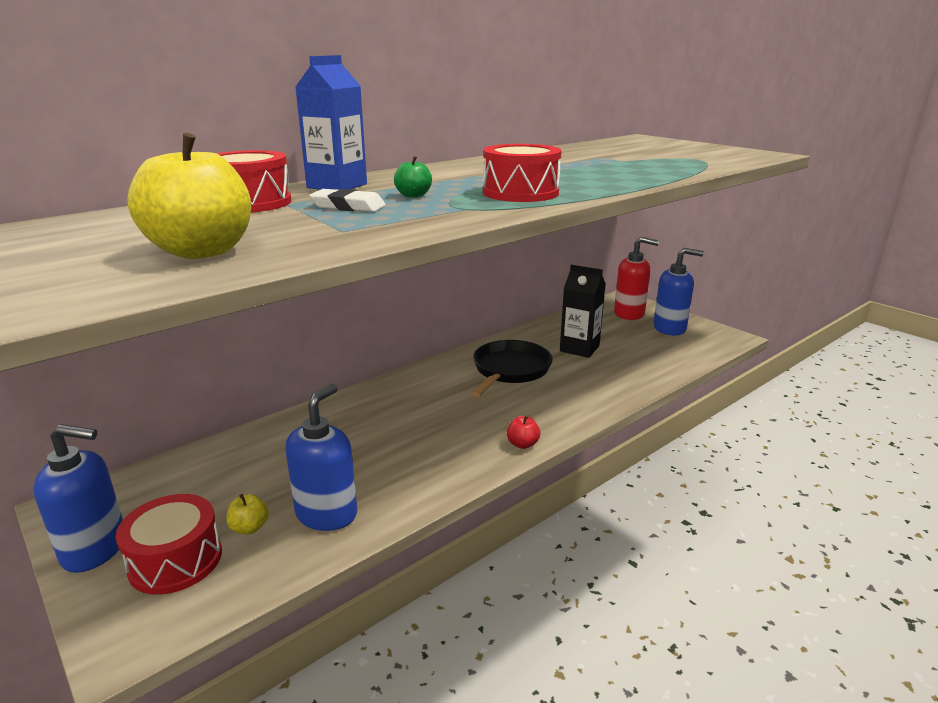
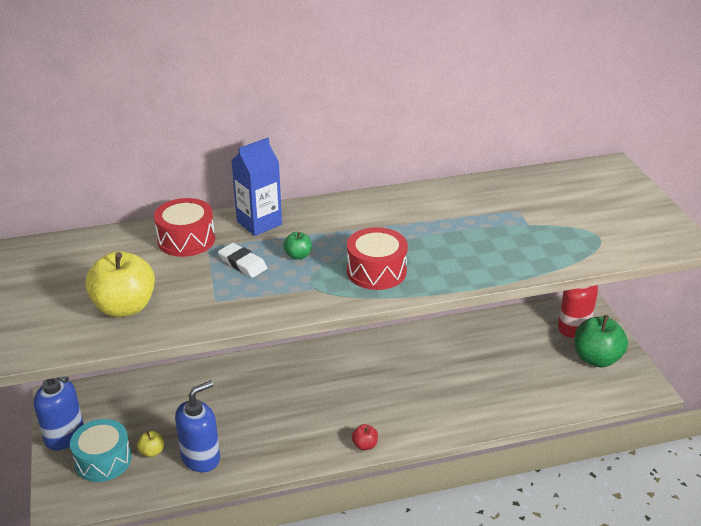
camera: 25 degrees right, 10 degrees up
(175, 560) = (103, 460): red drum -> turquoise drum
(510, 370) = (409, 366): black pan -> none
(579, 348) = (488, 359): black carton -> none
(670, 328) = (596, 358): blue soap dispenser -> green apple

